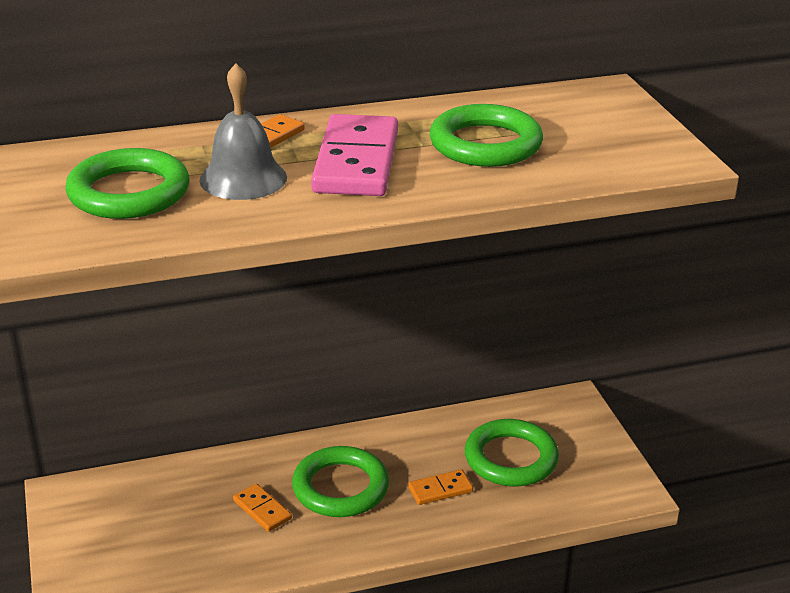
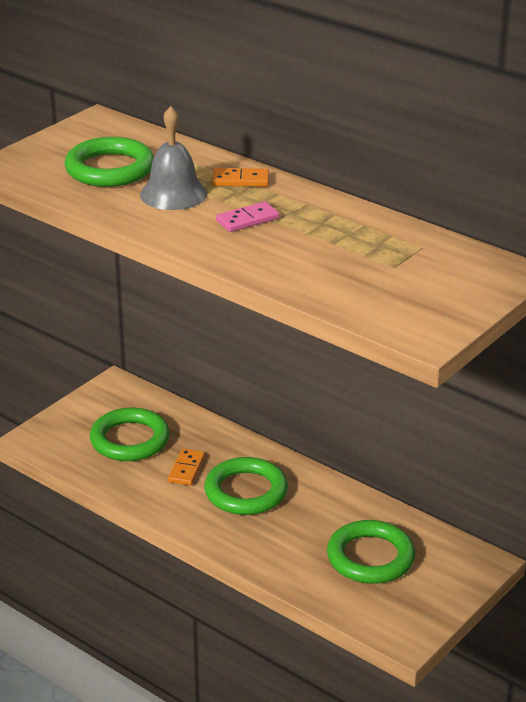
camera: 55 degrees right, 0 degrees up
(356, 161) = (247, 220): pink domino -> pink domino, size x0.49
(440, 489) = (295, 538): orange domino -> none
(485, 144) = (340, 254): green ring -> green ring (130, 440)

